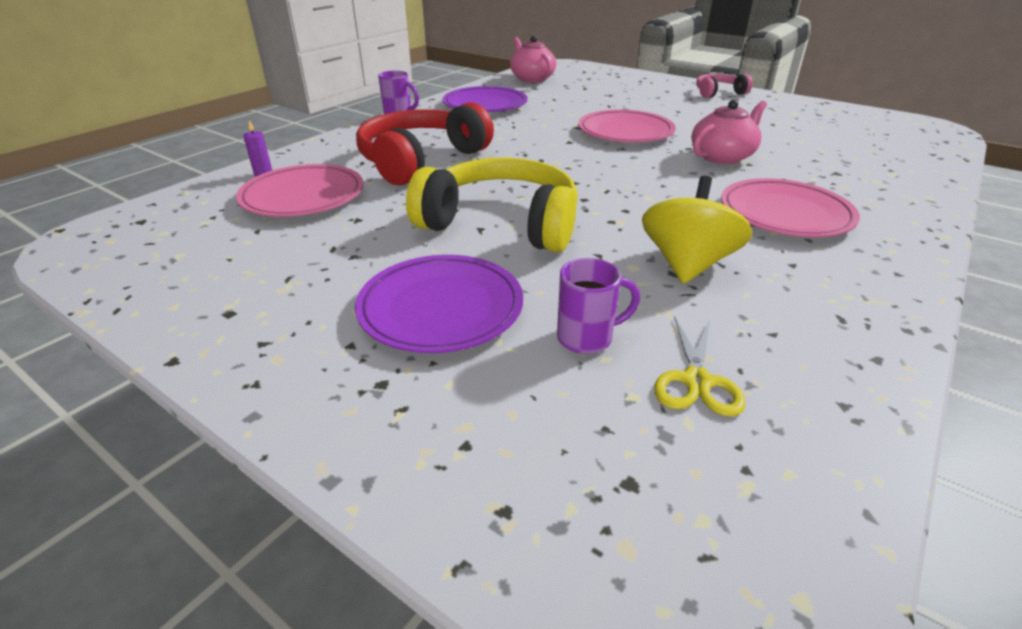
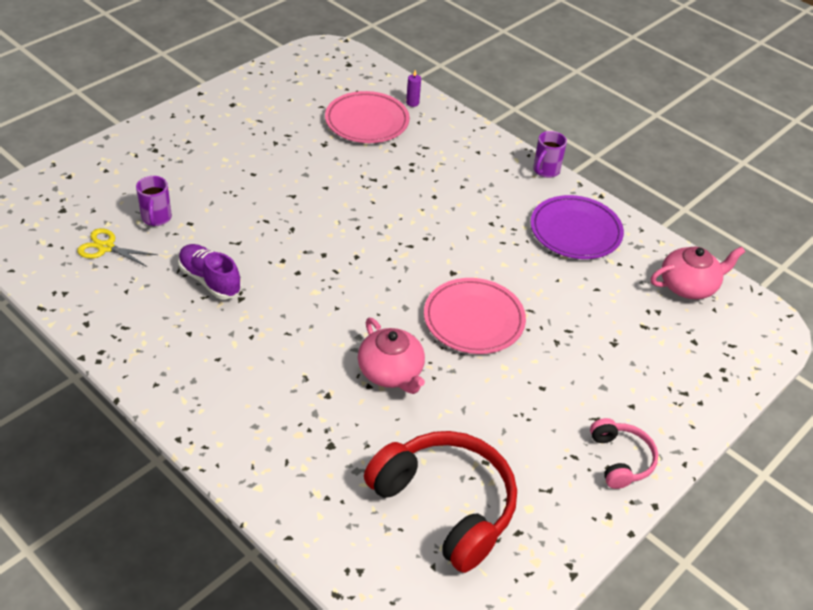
camera: 95 degrees right, 10 degrees up
(421, 160) = (423, 177): red headphones -> red headphones (445, 505)
(441, 308) = (206, 171): purple plate -> none
(501, 223) = (297, 206): yellow headphones -> none
(687, 264) = (210, 280): yellow spinning top -> purple shoe
(785, 214) = (260, 363): pink plate -> none

